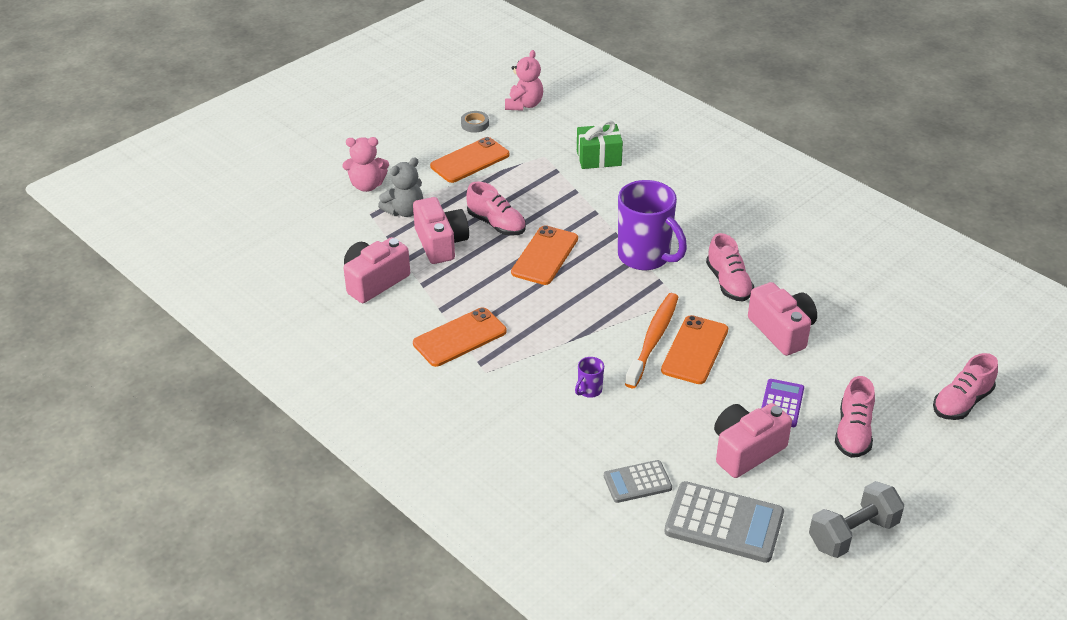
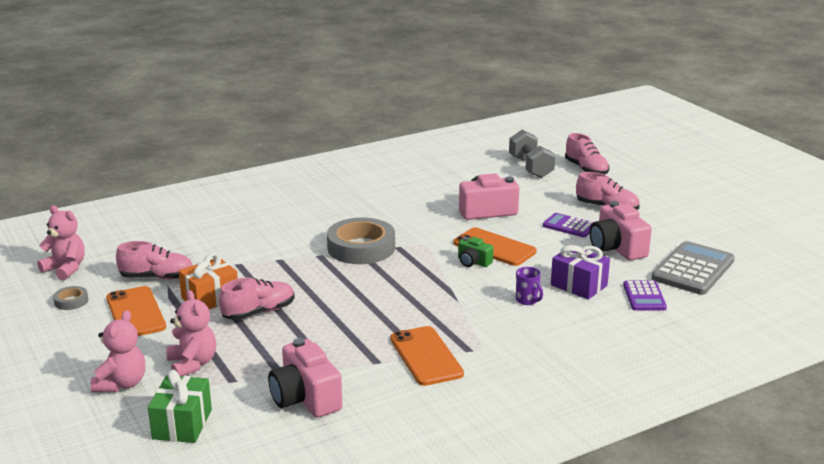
camera: 75 degrees left, 15 degrees down
(404, 211) = (192, 364): grey teddy bear -> pink teddy bear
(441, 243) = (267, 348): pink camera -> none
(508, 192) = (210, 298): none -> orange gift
(544, 255) = (327, 294): orange phone -> none
(598, 158) = (196, 245): green gift -> green gift (182, 424)
(637, 482) = (644, 296): grey calculator -> purple calculator
(639, 426) = (579, 285): none -> purple gift
(645, 257) = (361, 248): purple mug -> grey tape
(653, 339) = (473, 262): orange toothbrush -> green camera
(728, 283) = (417, 220): pink shoe -> pink shoe (157, 277)
(853, 534) = (707, 227): grey dumbbell -> grey dumbbell (530, 167)

